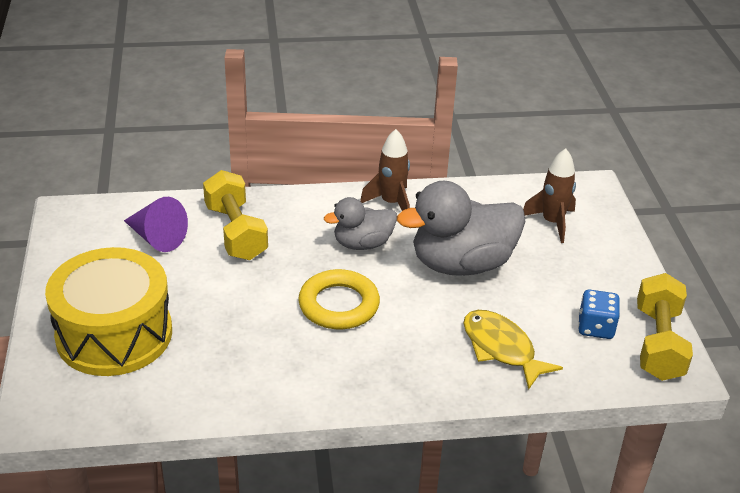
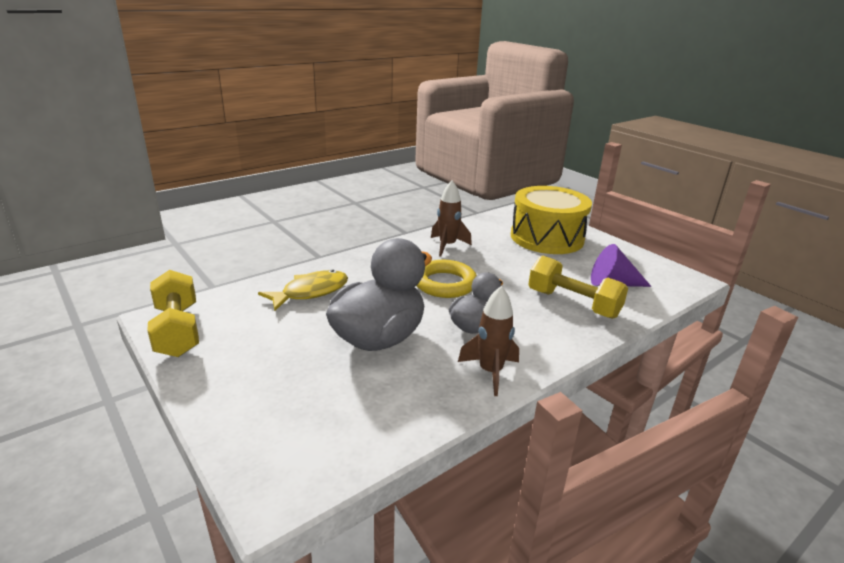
camera: 150 degrees right, 10 degrees down
(501, 348) = (310, 292): yellow fish -> yellow fish turned 60 degrees counterclockwise
(552, 222) = (310, 414): brown rocket -> brown rocket (447, 246)
(595, 327) = (237, 326): blue dice -> none

